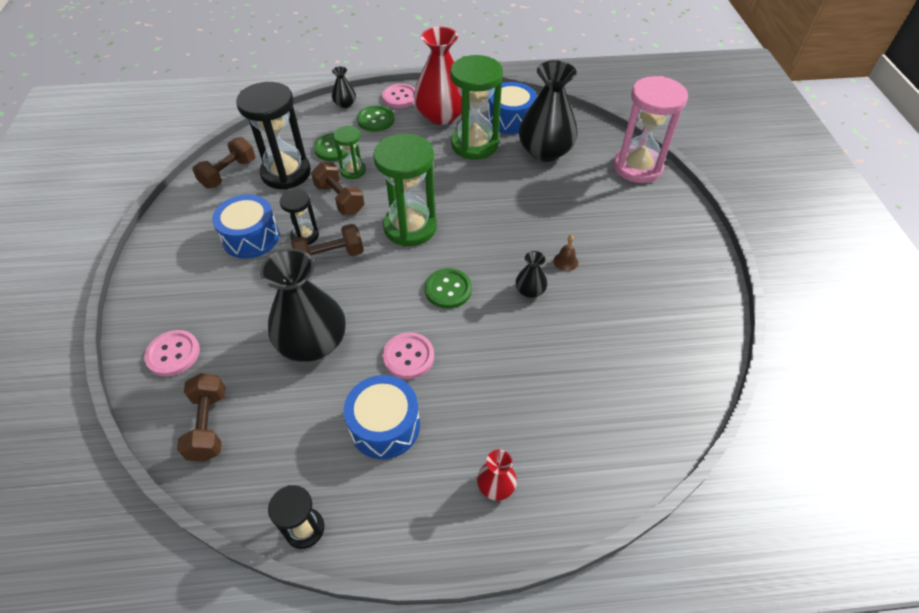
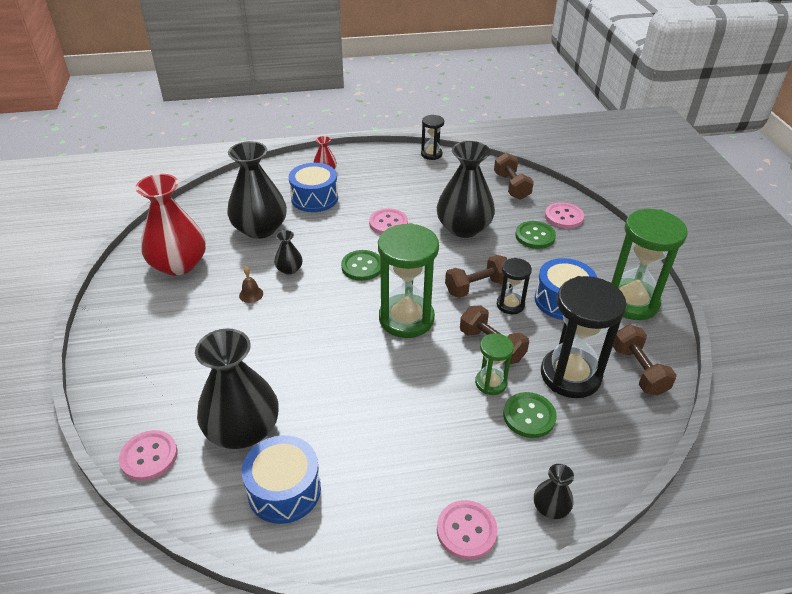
camera: 175 degrees right, 10 degrees down
(229, 173) = (638, 370): brown dumbbell -> brown dumbbell turned 45 degrees counterclockwise
(376, 120) = (490, 474): green button -> green button (535, 236)
(385, 426) = (397, 190): blue drum -> blue drum (314, 198)
(441, 115) = (392, 491): red vase -> red vase (179, 264)
(474, 145) = (339, 435): green hourglass -> green hourglass (631, 302)
(577, 357) = (260, 228): none -> black vase
(606, 139) = (149, 456): none -> pink button
(637, 167) = (126, 410): pink hourglass -> none

